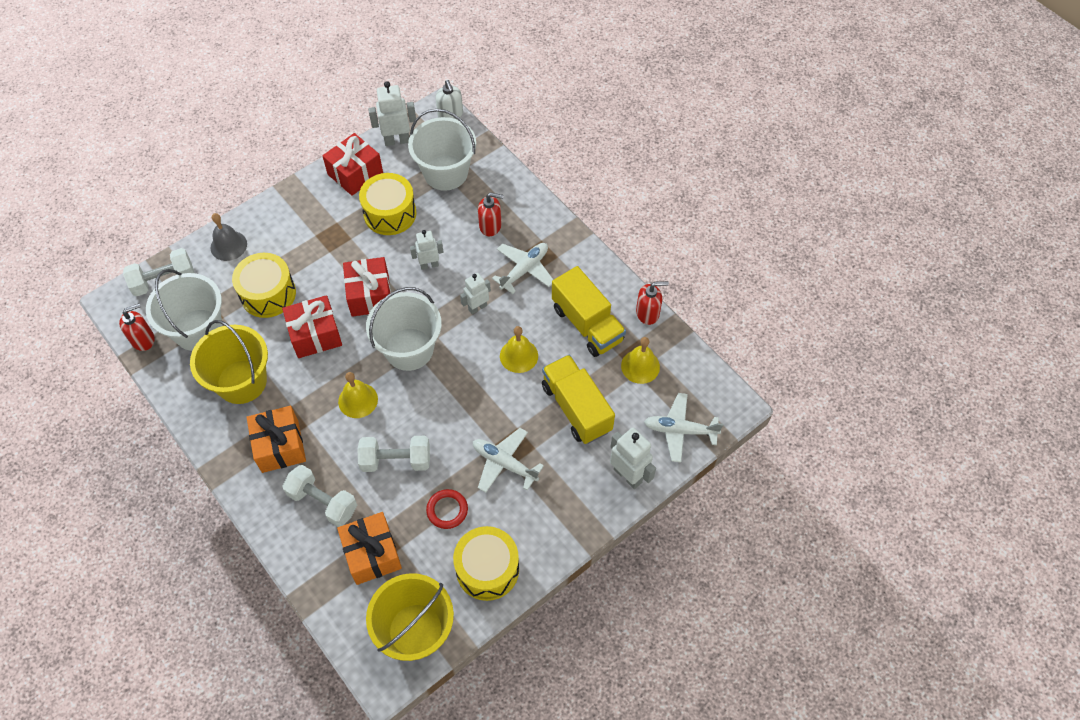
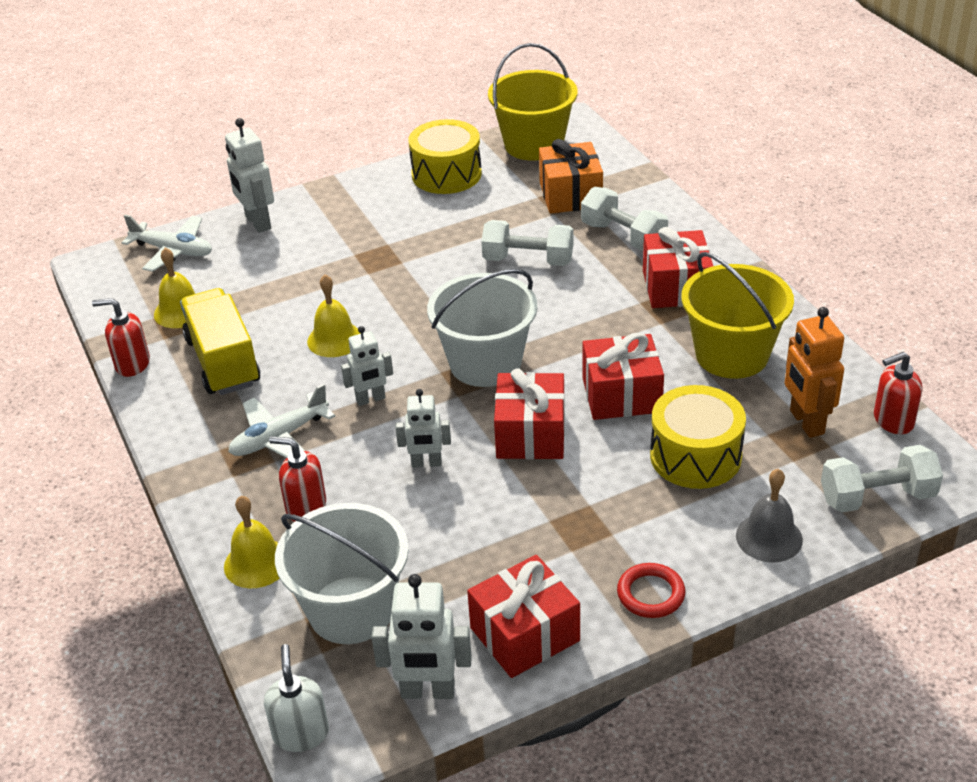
camera: 165 degrees left, 20 degrees down
(198, 330) = (806, 422): white bucket -> orange robot
(280, 446) = (676, 287): orange gift -> red gift
(358, 400) = (568, 319): yellow bell -> yellow bell (256, 563)
(390, 213) = (473, 551): yellow drum -> none
(447, 510) = (477, 217): red ring -> red ring (650, 594)
(504, 463) = (396, 245): white plane -> none
(576, 408) = (285, 282): yellow truck -> none

